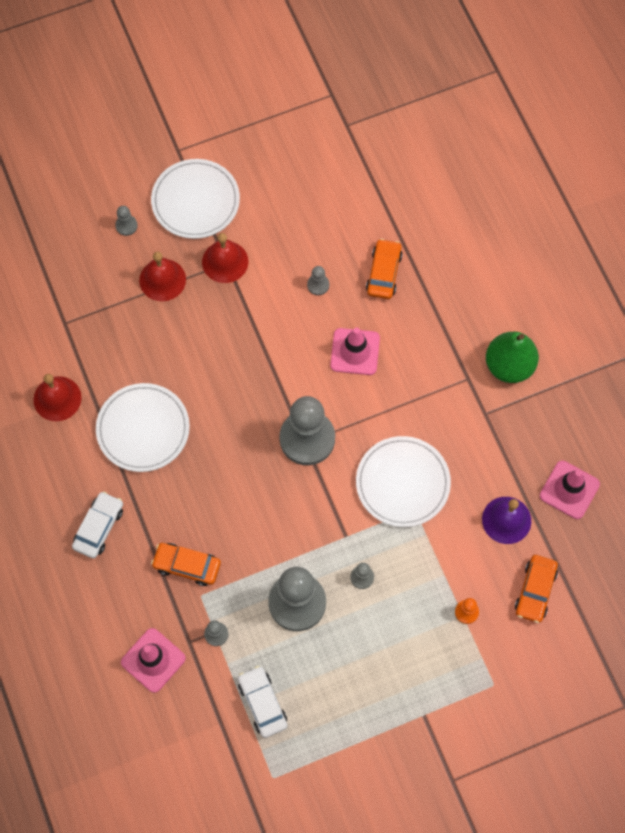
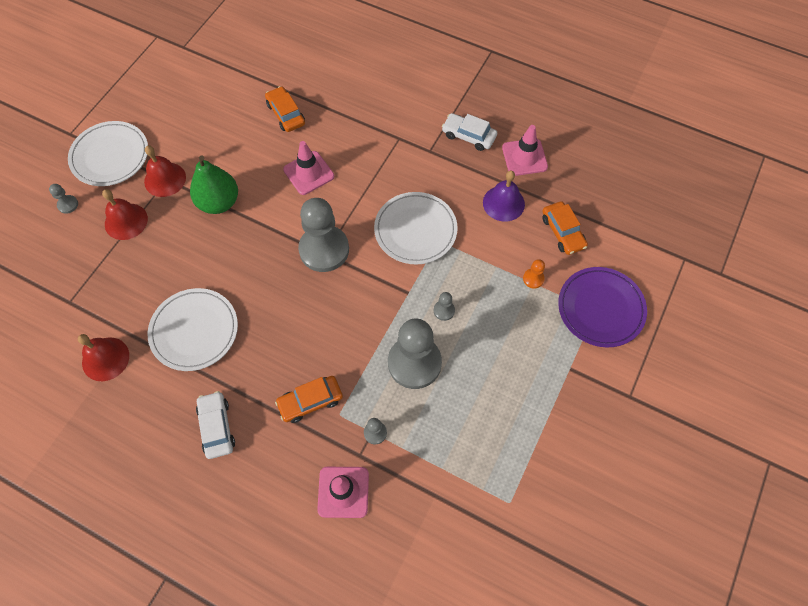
camera: 40 degrees left, 5 degrees down
(262, 703) = (453, 454): white car -> white car (468, 136)
(318, 285) = (246, 150): grey pawn -> none
(501, 687) = (600, 308): none -> purple plate
(509, 366) = (418, 113): green pear -> green pear (219, 202)

